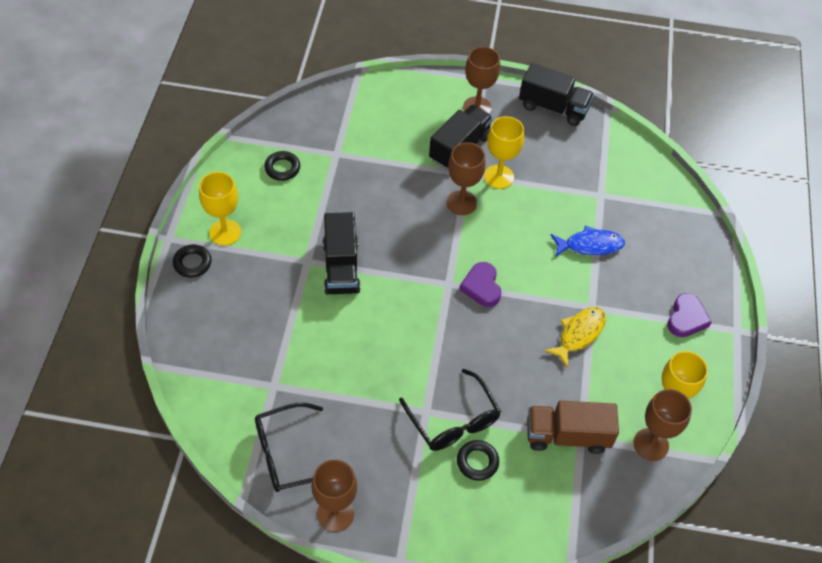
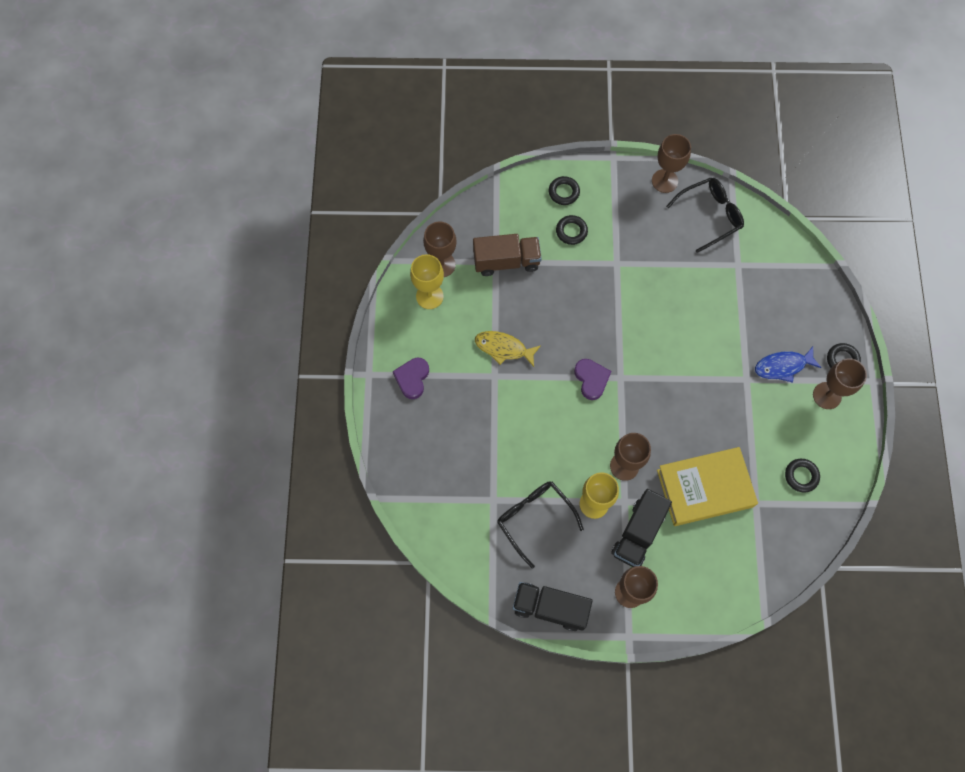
camera: 175 degrees right, 15 degrees up
(225, 232) = (827, 395): yellow goblet -> brown goblet
(341, 267) = (716, 378): black truck -> none
(383, 173) = (704, 488): none -> yellow book
(453, 421) = (594, 259): black glasses -> black glasses (534, 518)
(479, 519) = (564, 192): none -> black ring
(579, 334) = (503, 348): yellow fish -> yellow fish turned 75 degrees clockwise
(590, 245) = (500, 439): blue fish -> blue fish (783, 366)

